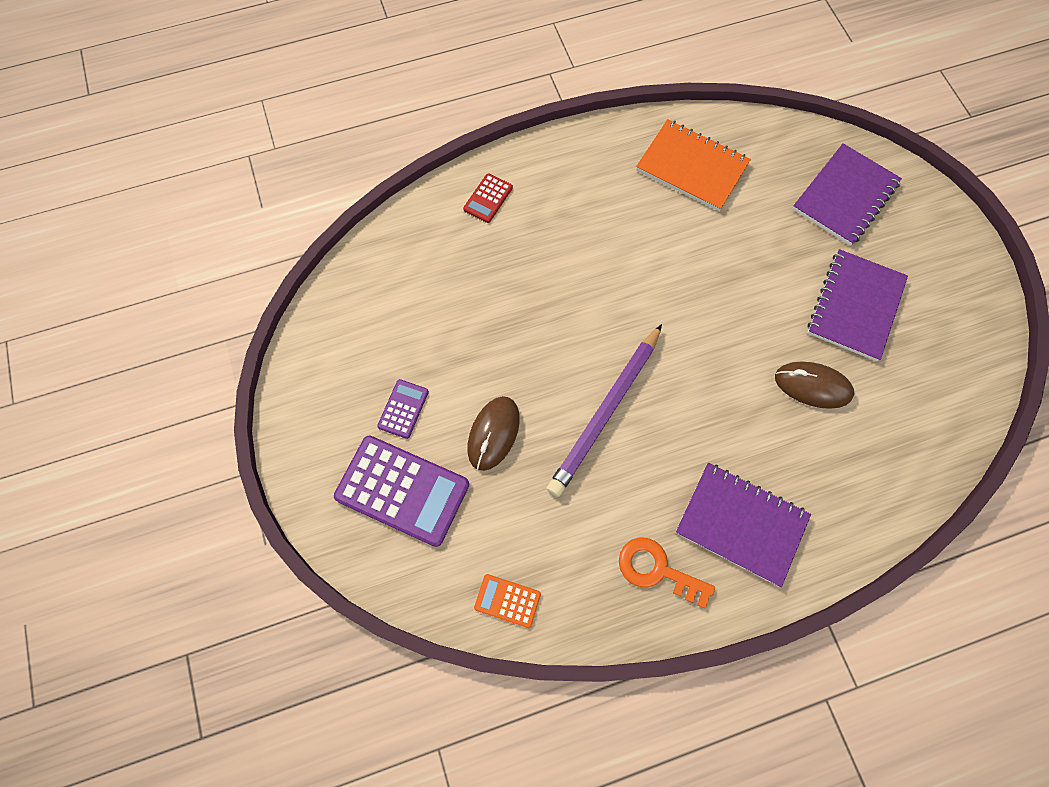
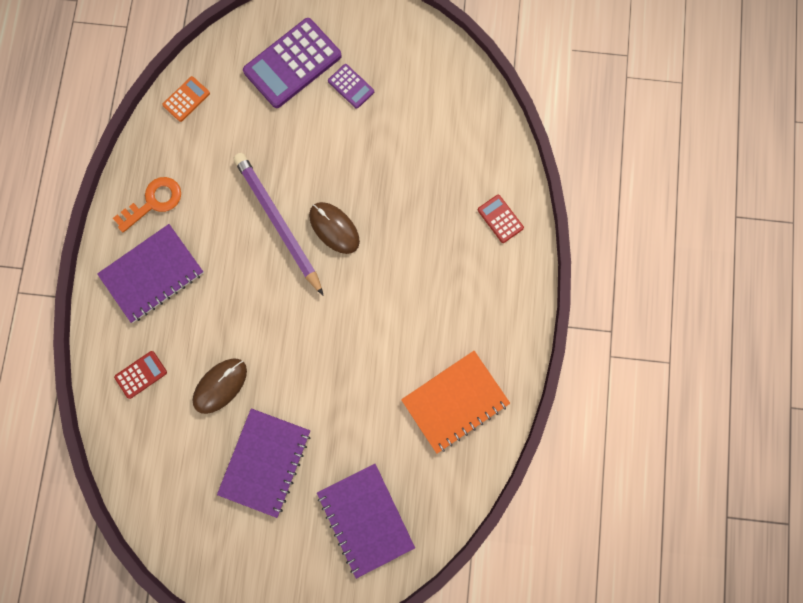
camera: 115 degrees right, 10 degrees up
(493, 433) = (302, 139): brown mouse -> brown mouse (334, 228)
(855, 306) = (265, 461): purple notebook -> purple notebook turned 60 degrees clockwise
(855, 476) = (141, 374): none -> red calculator

